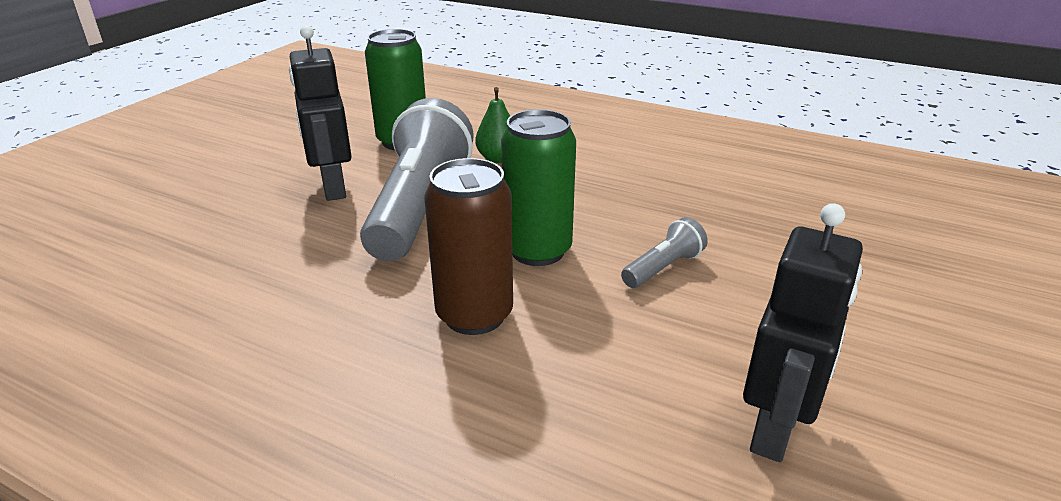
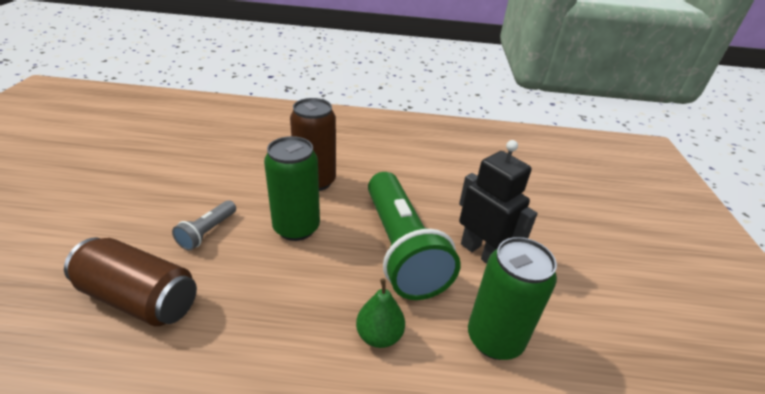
camera: 155 degrees right, 5 degrees up
(419, 207) = (401, 248): grey flashlight -> green flashlight
(728, 218) = (139, 298): none -> brown can
(775, 429) = (167, 161): black robot -> none

